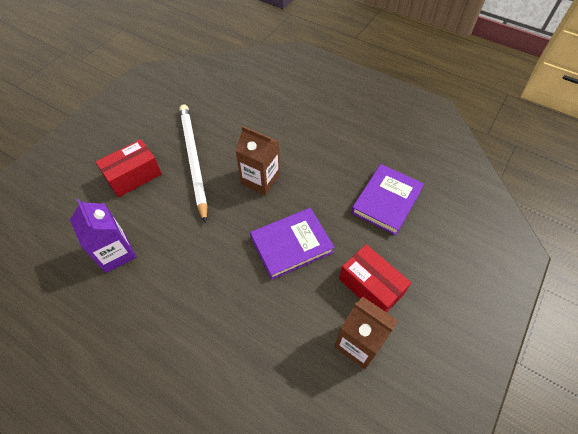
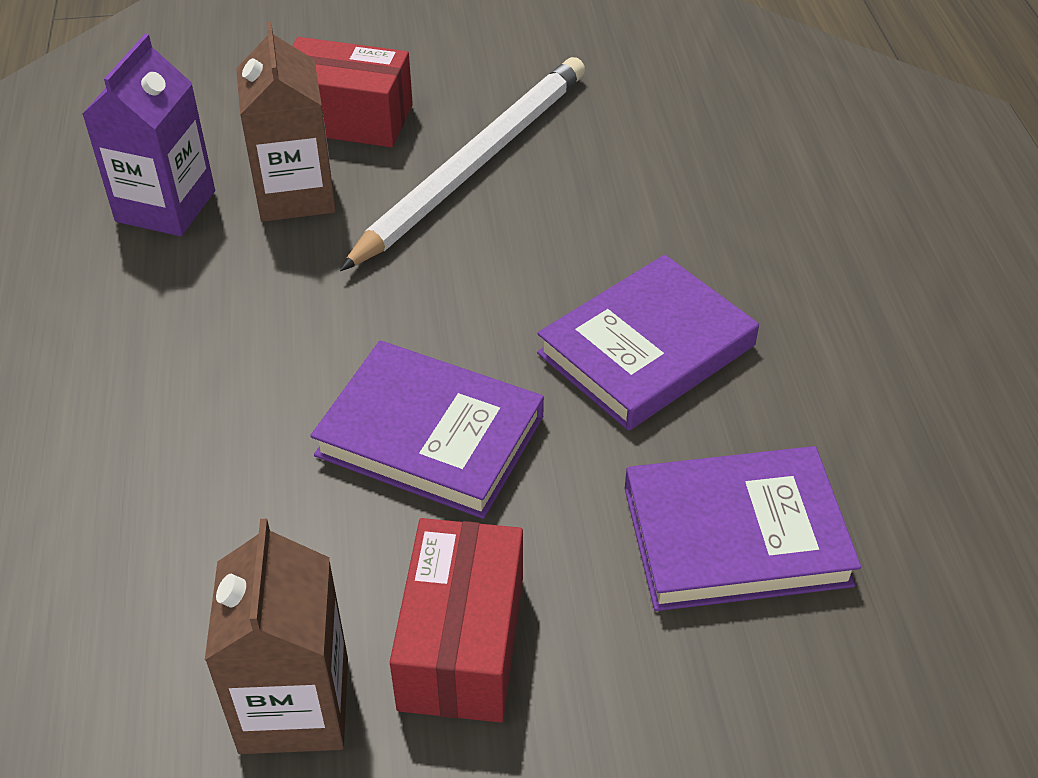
camera: 50 degrees right, 10 degrees down
(260, 179) = (540, 286): brown carton -> brown carton (295, 194)
(308, 173) = (646, 349): none -> purple book

